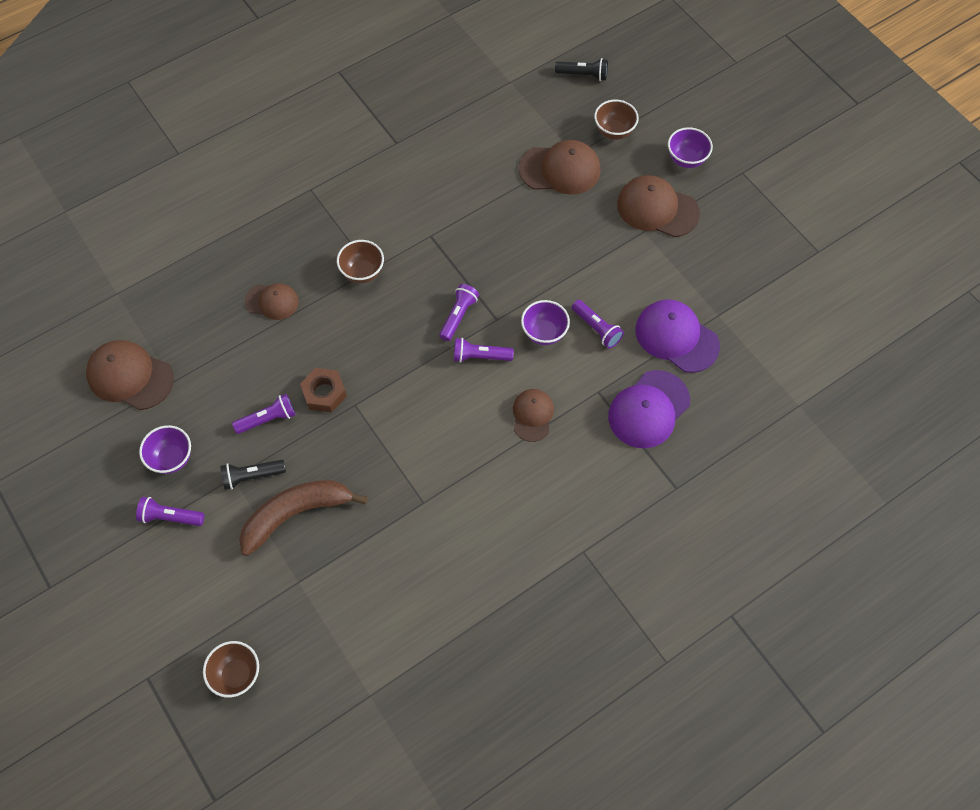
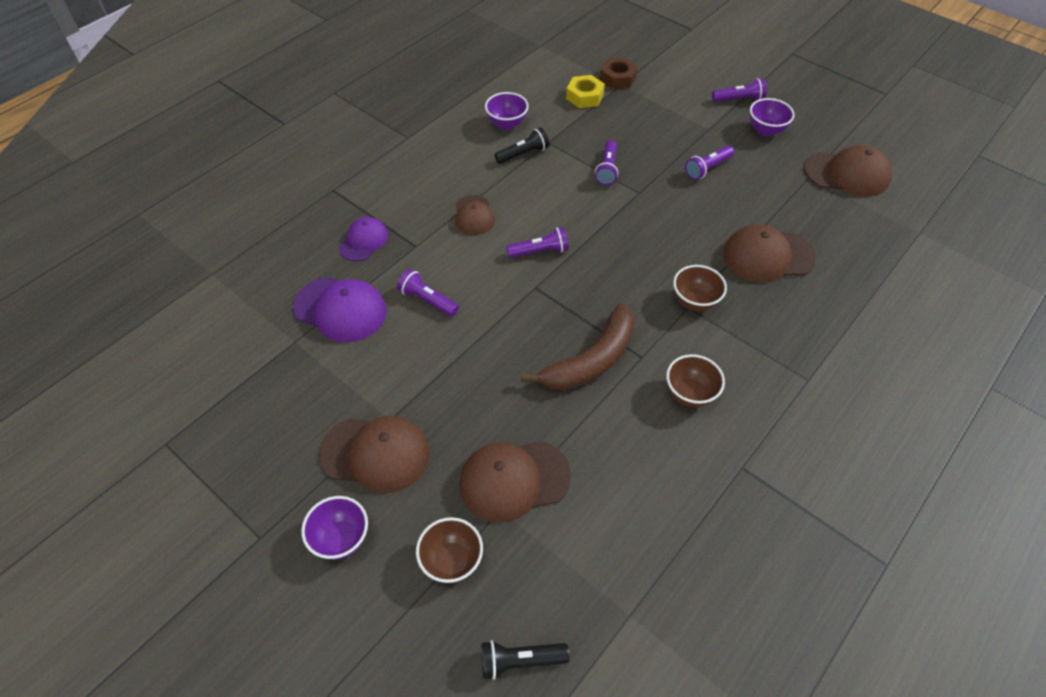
camera: 165 degrees right, 10 degrees down
(237, 674) = (634, 39): brown bowl -> brown bowl (690, 394)
(252, 476) = (694, 132): black flashlight -> black flashlight (523, 154)
(272, 301) = (768, 256): brown cap -> brown cap, size x1.62
(295, 514) = (645, 117): brown banana -> brown banana (591, 360)
(324, 393) = (670, 195): brown nut -> brown nut (617, 78)
(351, 570) = (584, 96): none -> yellow nut
(458, 316) = (575, 282): purple flashlight -> purple flashlight (607, 169)
(544, 333) = (482, 285): purple bowl -> purple bowl (507, 124)
(648, 409) = (364, 241): purple cap -> purple cap, size x0.62

